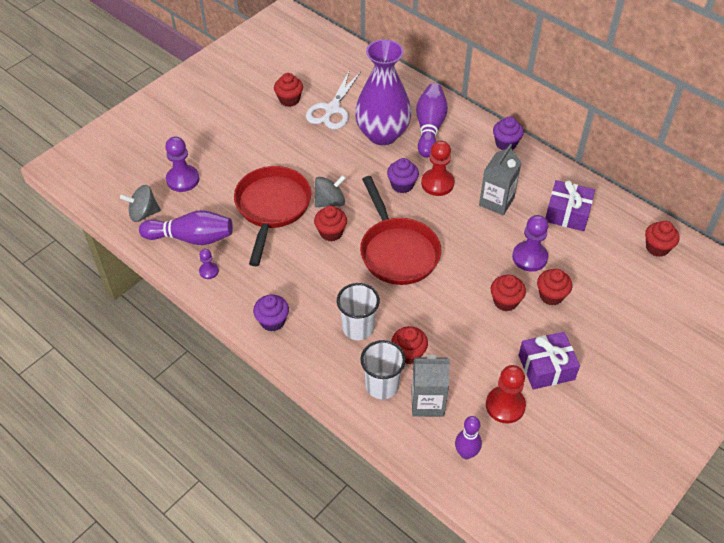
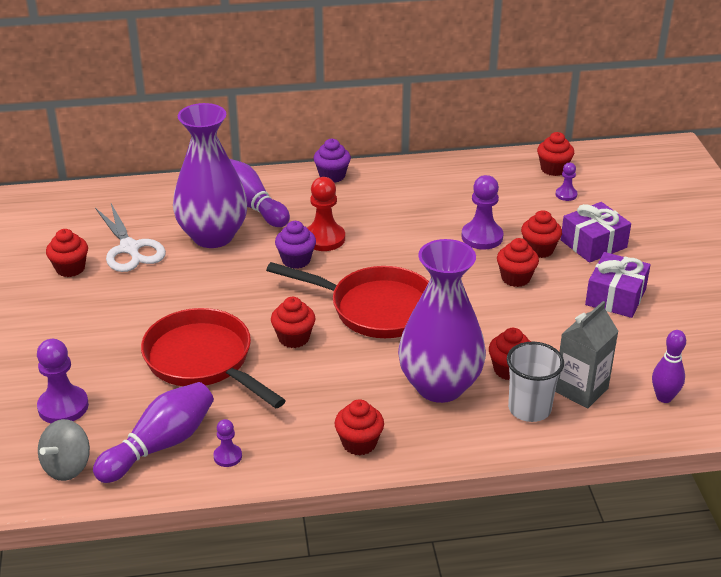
camera: 50 degrees left, 15 degrees down
(272, 321) = (359, 443): purple cupcake -> red cupcake
(330, 201) = (252, 316): grey spinning top -> none
(358, 328) = (440, 386): white cup -> purple vase
(496, 202) = (393, 219): grey carton -> none
(505, 405) = (633, 344): red pawn -> none
(567, 213) = (458, 190): purple gift -> purple gift (593, 244)
(634, 273) = (566, 194): none -> purple pawn

